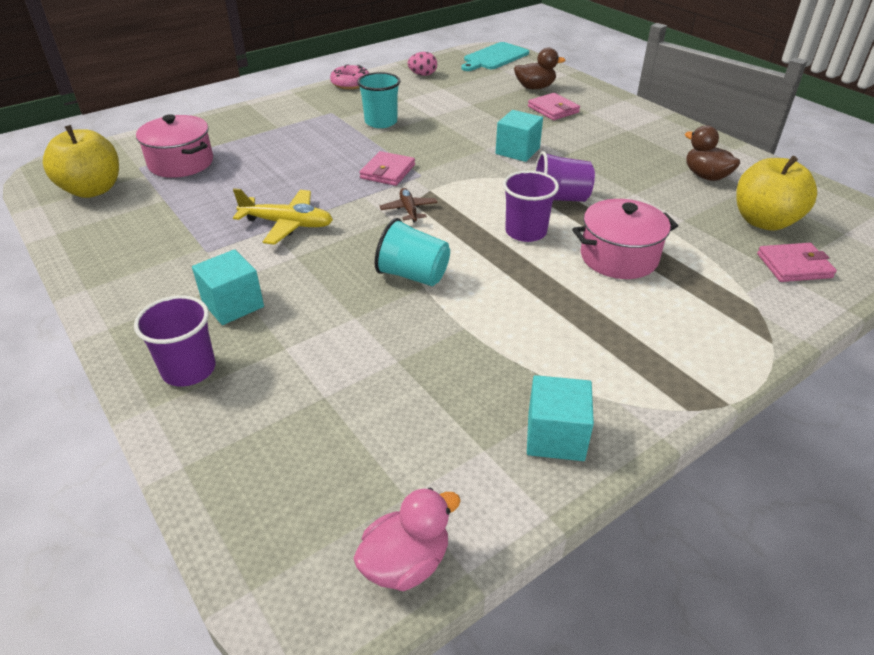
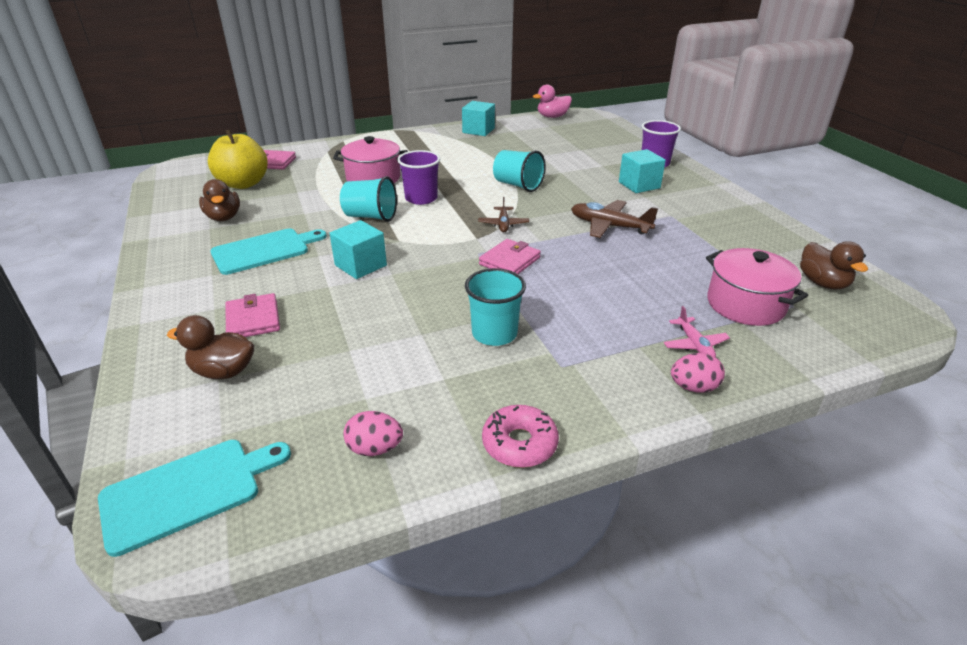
camera: 165 degrees left, 5 degrees down
(93, 190) = (822, 283): yellow apple -> brown duck
(237, 133) = (694, 345): none -> pink plane
(248, 113) = (693, 387): none -> pink egg
(287, 224) = (609, 226): yellow plane -> brown plane
(559, 198) = (370, 216): purple cup -> turquoise cup
(615, 151) = (264, 250): none -> turquoise cutting board

